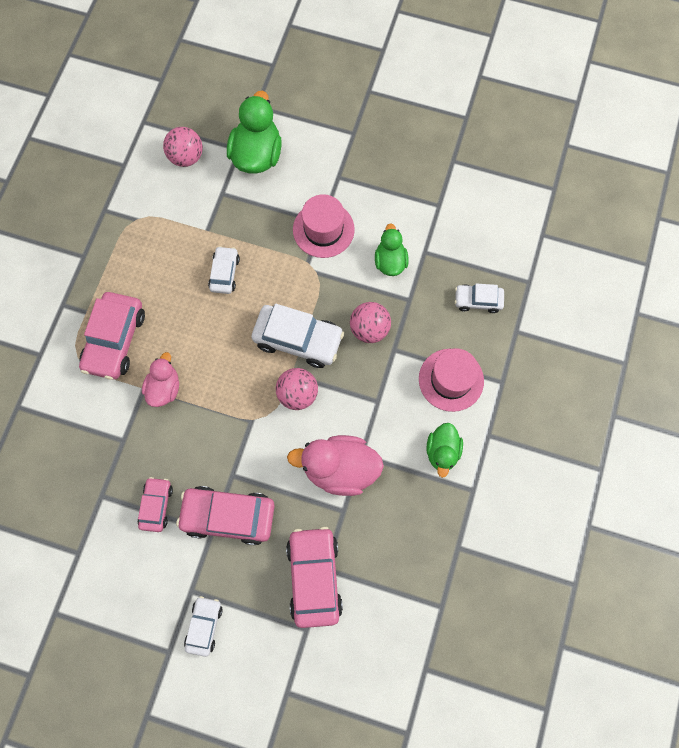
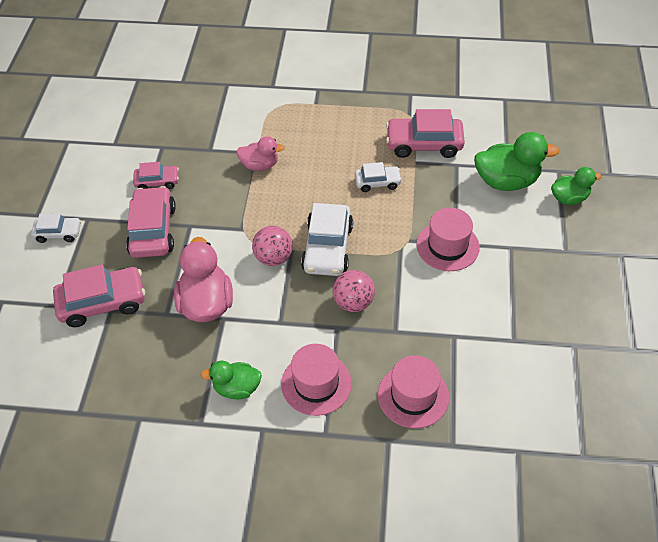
camera: 80 degrees right, 20 degrees down
(115, 340) = (295, 126): pink car -> pink car (424, 144)
(186, 157) = (482, 133): pink ball -> none
(390, 261) = (432, 307): green duck -> green duck (569, 198)
(478, 300) = (413, 395): white car -> pink hat

